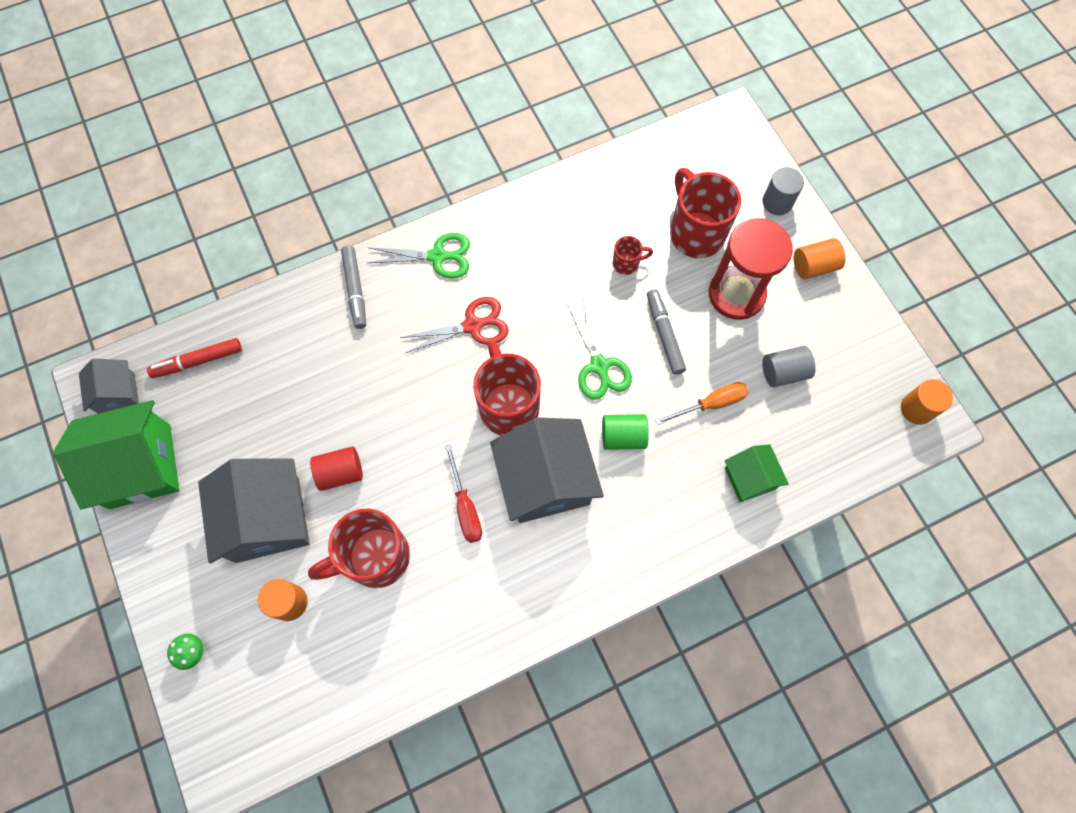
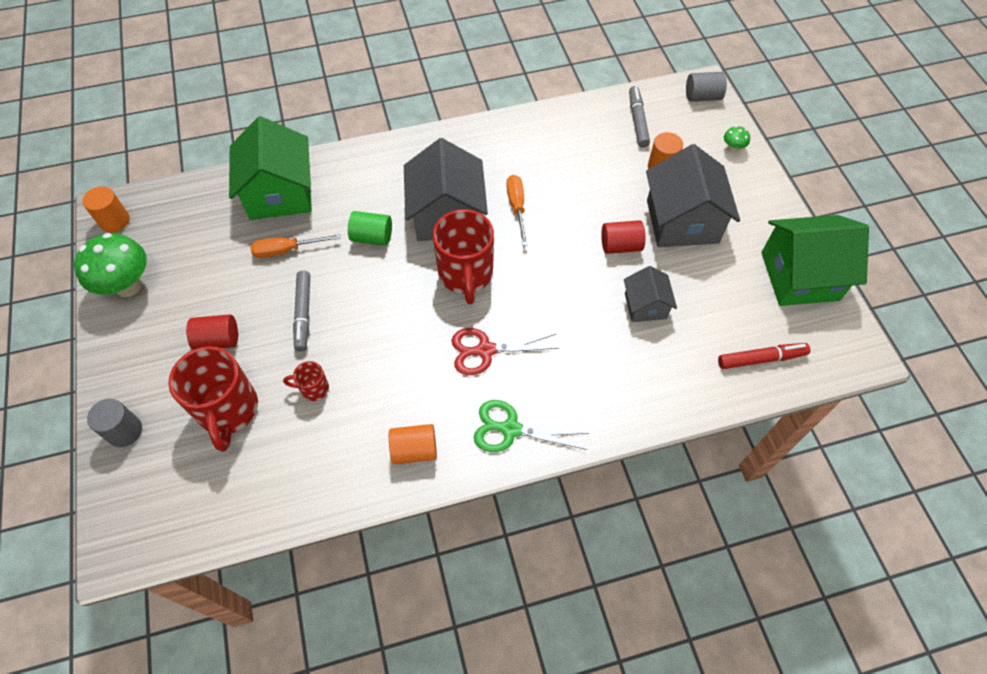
camera: 170 degrees left, 10 degrees down
(117, 394) = (835, 340): grey house -> grey house (645, 306)
(355, 290) = (602, 406): grey marker -> grey marker (637, 121)
(375, 557) = (593, 185): red mug -> none
(465, 507) = (517, 207): red screwdriver -> orange screwdriver
(599, 366) = (374, 296): green scissors -> none
(736, 294) = (218, 340): red hourglass -> red cylinder
(750, 478) = (280, 194): green house -> green house, size x1.85
(783, 372) = (210, 265): grey cylinder -> grey cylinder (702, 96)
(814, 266) = (127, 355): orange cylinder -> orange cylinder (414, 450)
(855, 335) = (128, 286): none -> green mushroom

